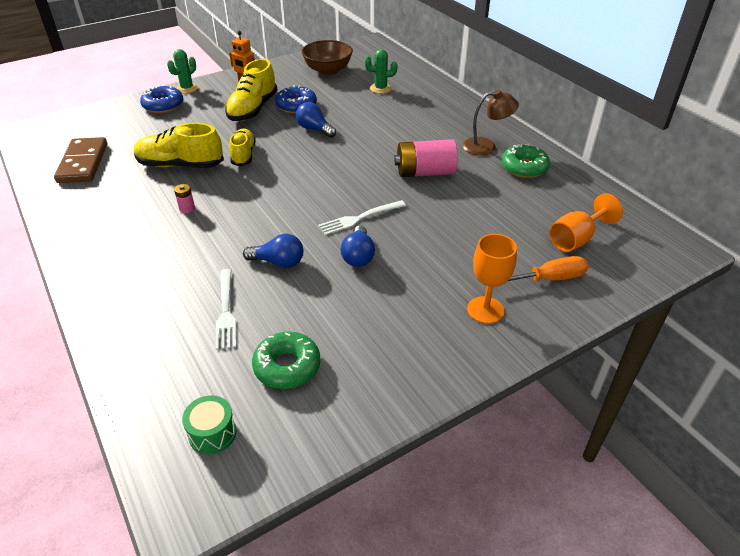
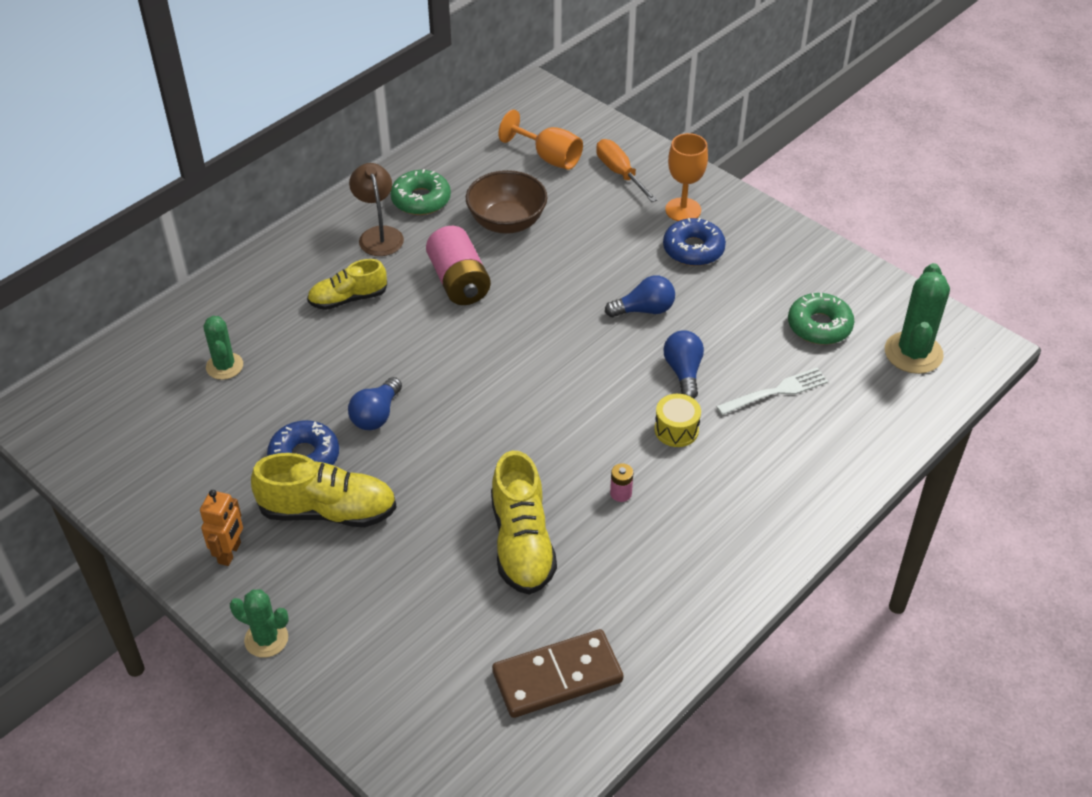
camera: 105 degrees left, 5 degrees up
(163, 105) = (341, 649): blue donut -> blue donut (693, 249)
(212, 433) = (913, 353): green drum -> green cactus
(223, 245) = (676, 430): none -> yellow drum
(243, 155) = (472, 477): yellow shoe -> yellow shoe (348, 299)
(328, 71) = (163, 448): brown bowl -> brown bowl (507, 222)
(359, 218) = (576, 322): white fork -> none

